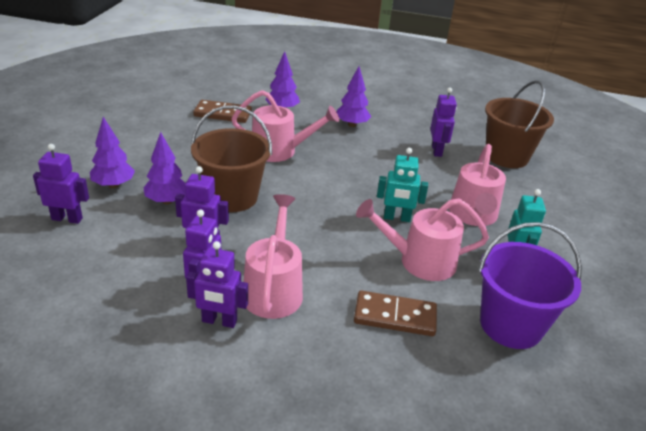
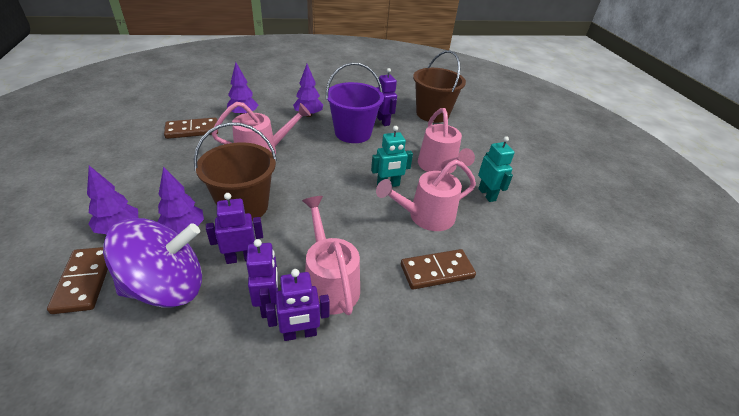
camera: 25 degrees left, 5 degrees up
(67, 218) = (85, 281): purple robot -> brown domino
(127, 244) = (167, 287): none -> purple spinning top
(511, 325) = (516, 247): purple bucket -> purple bucket (353, 133)

